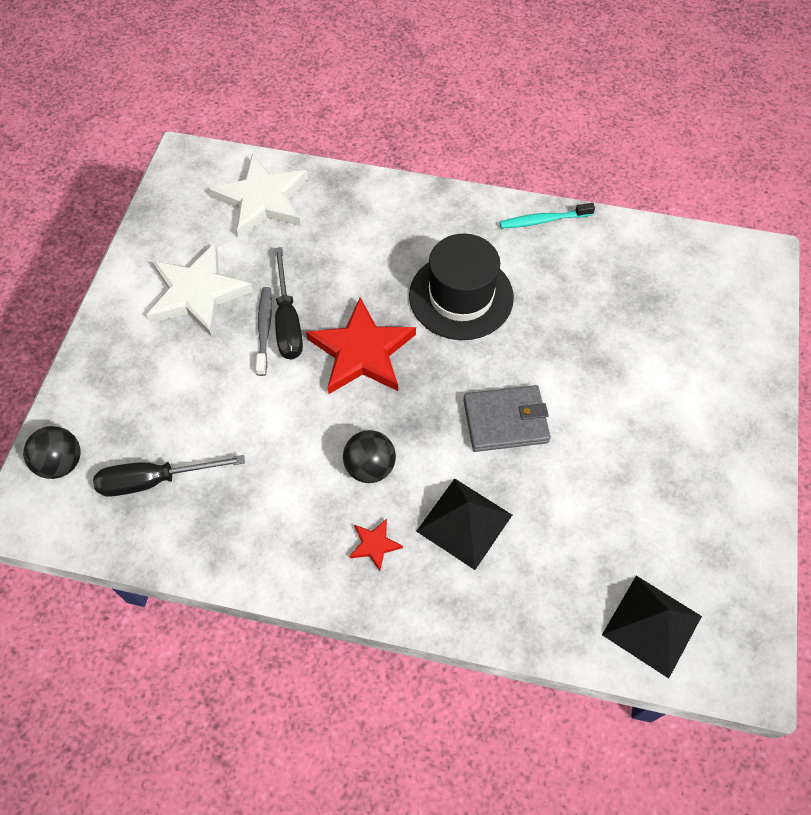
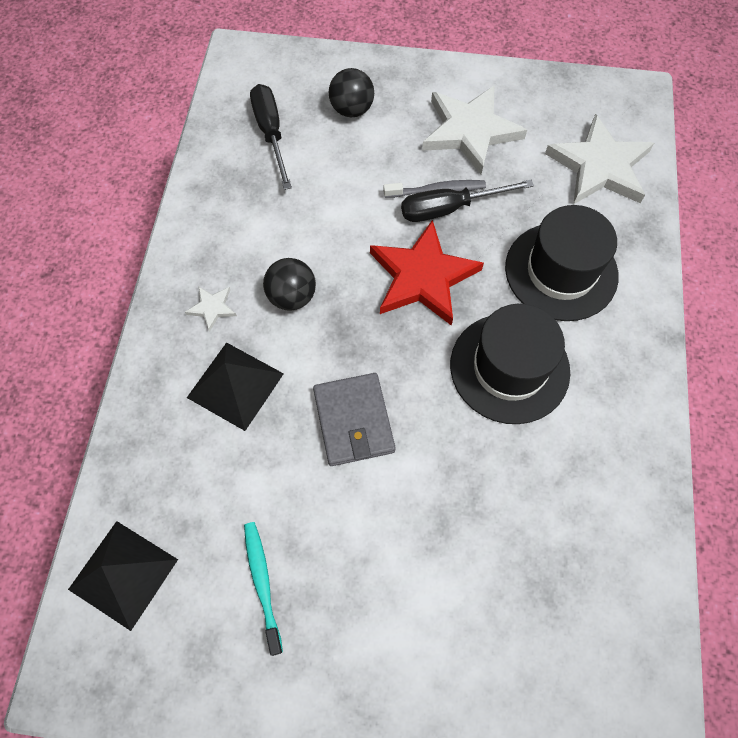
camera: 85 degrees right, 5 degrees up
(61, 463) = (284, 69): black ball -> black ball (351, 109)
(370, 246) = (561, 271): none -> black hat
(374, 545) = (212, 308): red star -> white star
(543, 220) = (644, 458): turquoise toothbrush -> turquoise toothbrush (262, 583)

